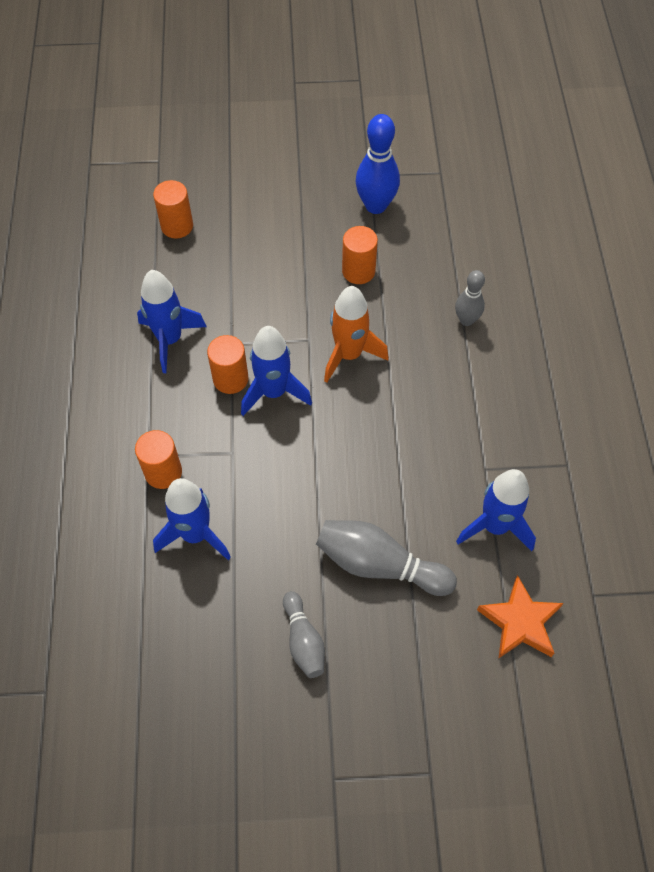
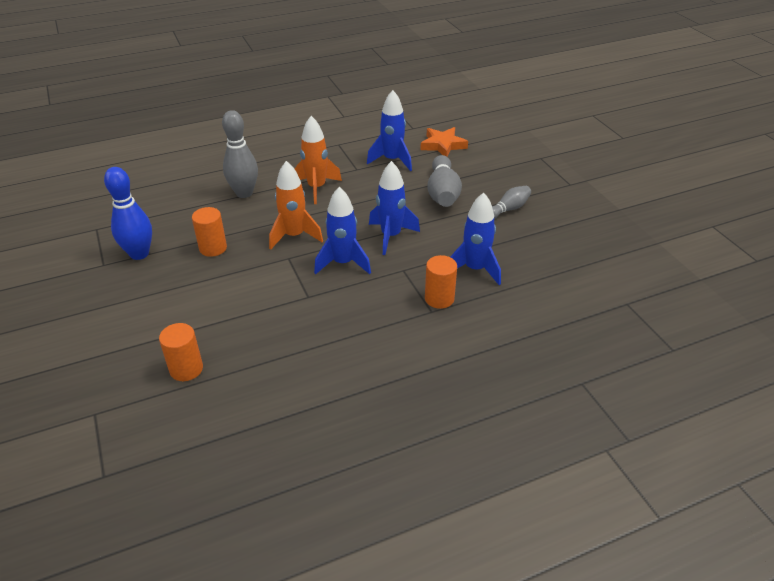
camera: 110 degrees left, 20 degrees down
(170, 340) = (319, 332): blue rocket -> blue rocket (391, 236)
(230, 379) = (342, 287): orange cylinder -> none
(450, 405) = (316, 188): none -> orange rocket
(466, 320) = (244, 193): grey bowling pin -> grey bowling pin, size x1.63

